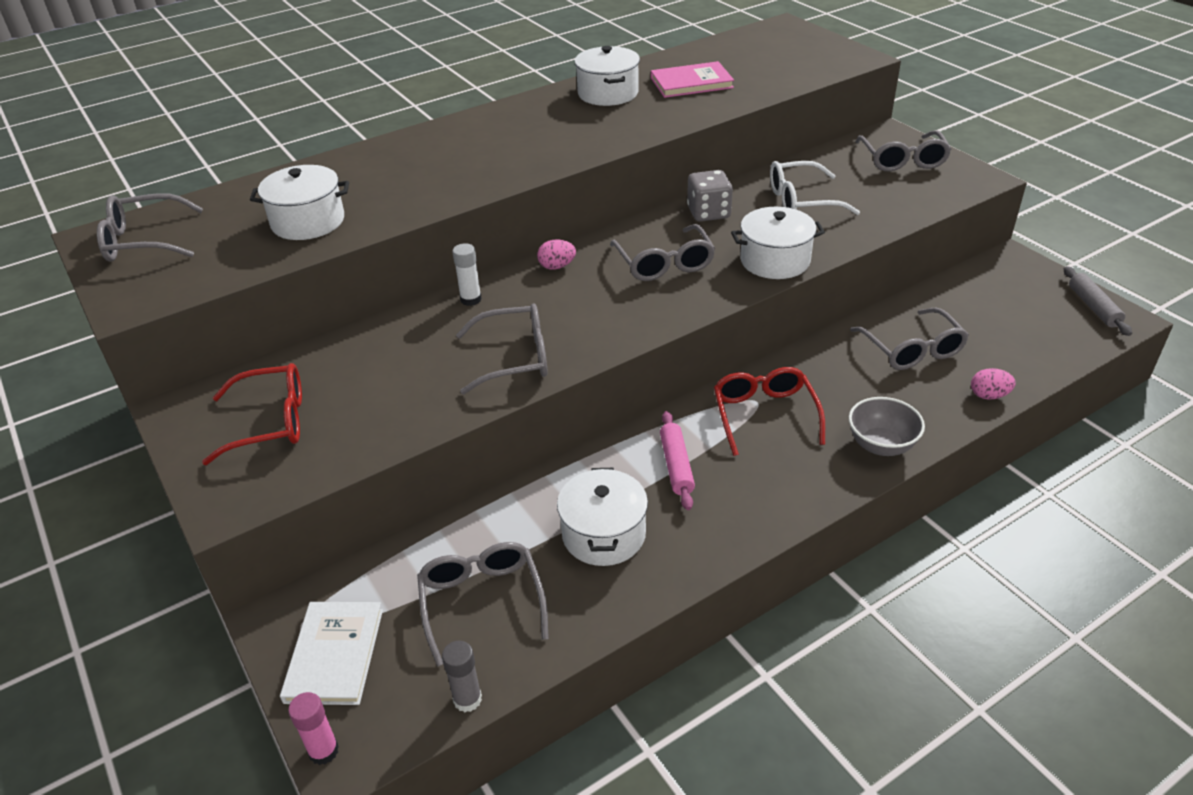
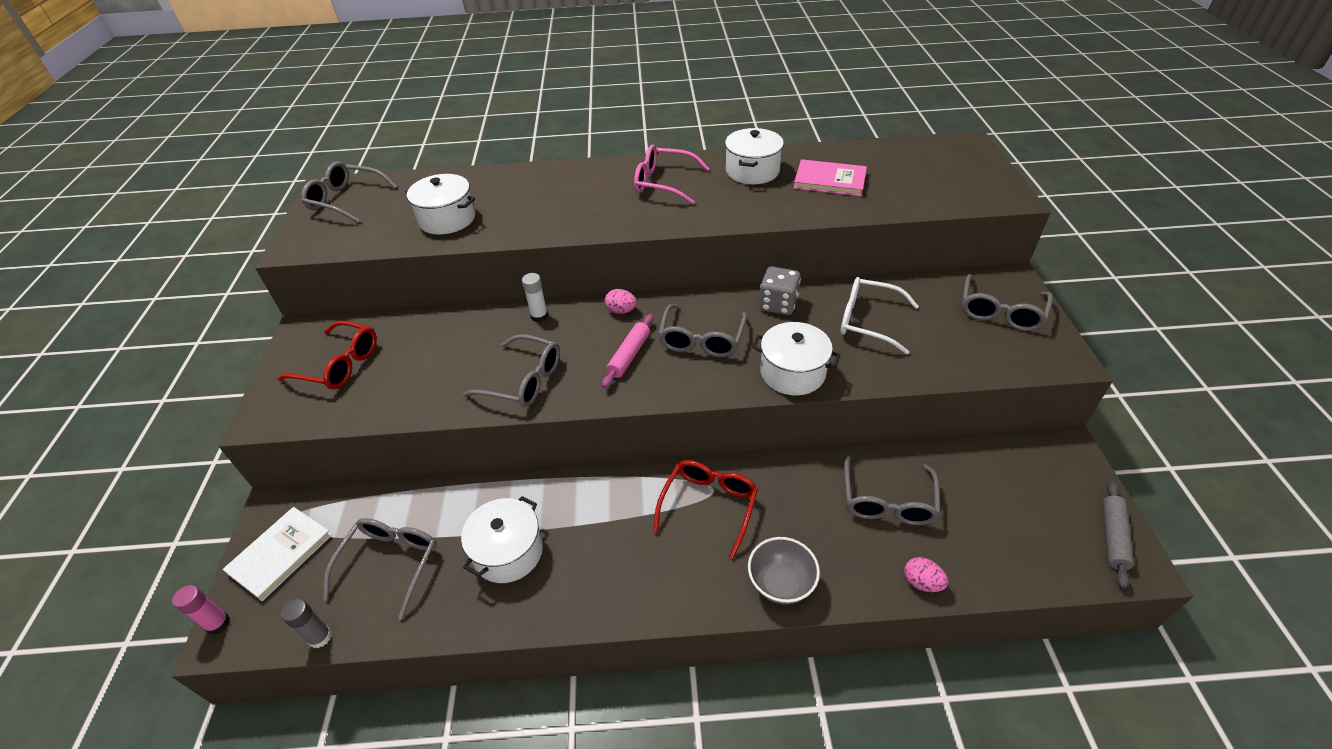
camera: 30 degrees right, 5 degrees up
(527, 126) = (664, 183): none -> pink glasses
(676, 466) = (606, 518): pink rolling pin -> pink rolling pin (629, 355)

